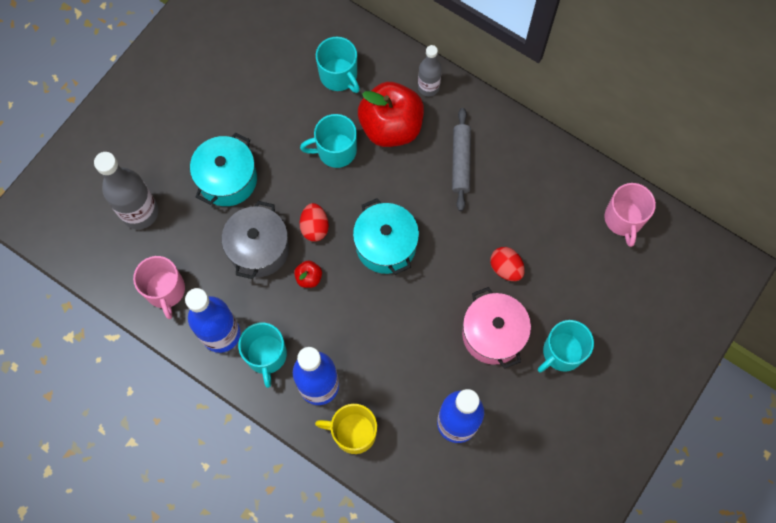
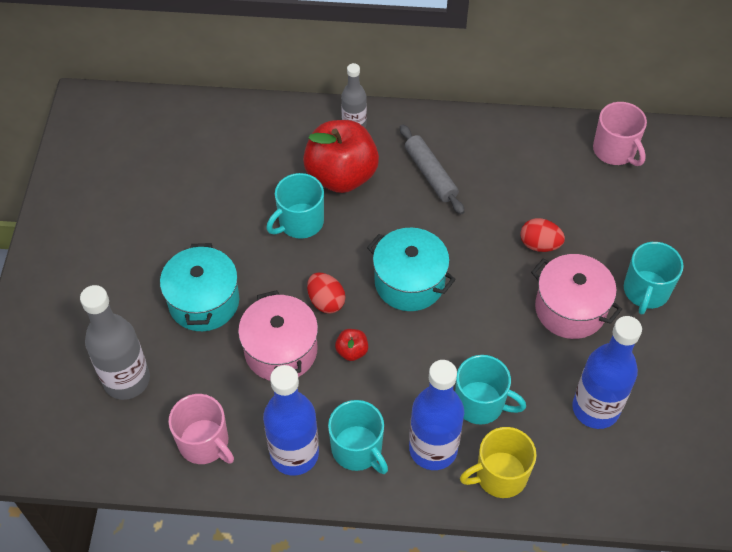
camera: 30 degrees left, 15 degrees down
(259, 249) = (281, 350): grey pot -> pink pot
(339, 76) = (259, 155): turquoise mug -> turquoise mug (481, 403)

